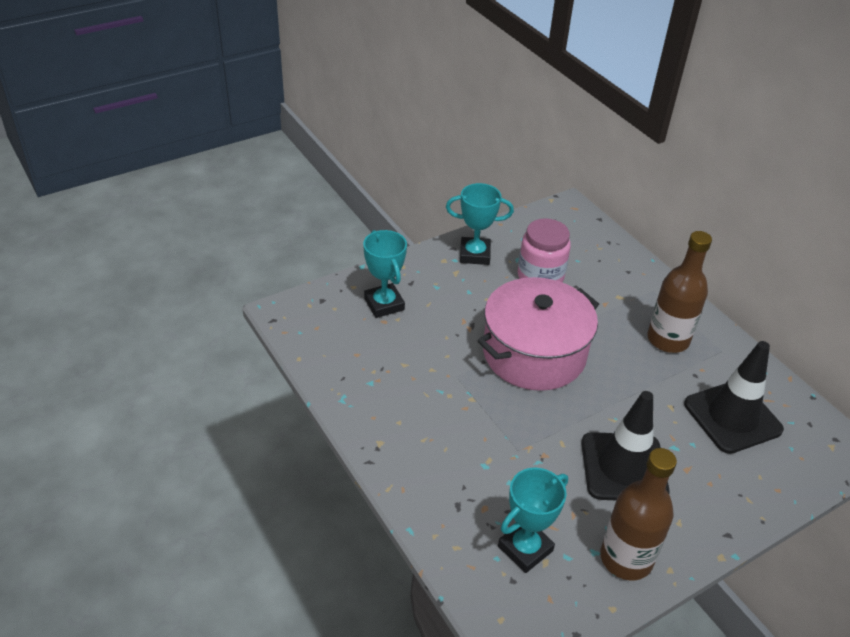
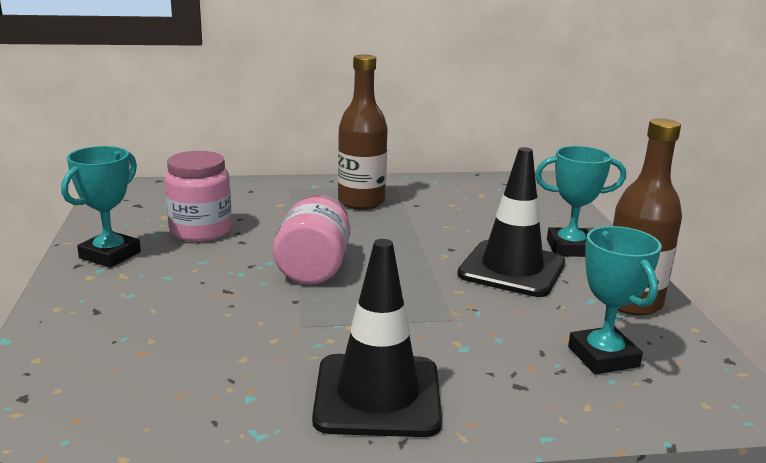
camera: 65 degrees left, 20 degrees down
(384, 304) = (108, 342): turquoise trophy -> turquoise trophy (570, 248)
(534, 353) = (314, 268): pink pot -> pink jar
(732, 417) = (478, 206): black traffic cone -> black traffic cone (377, 395)

